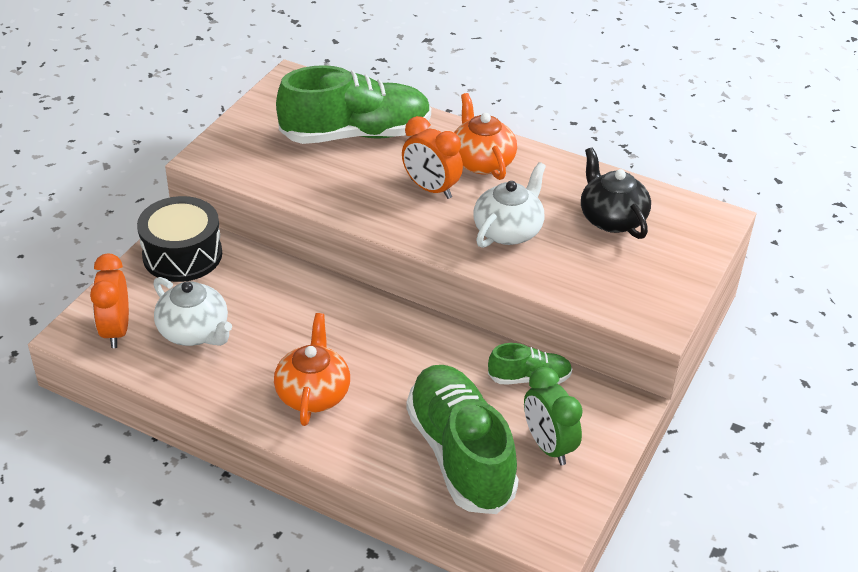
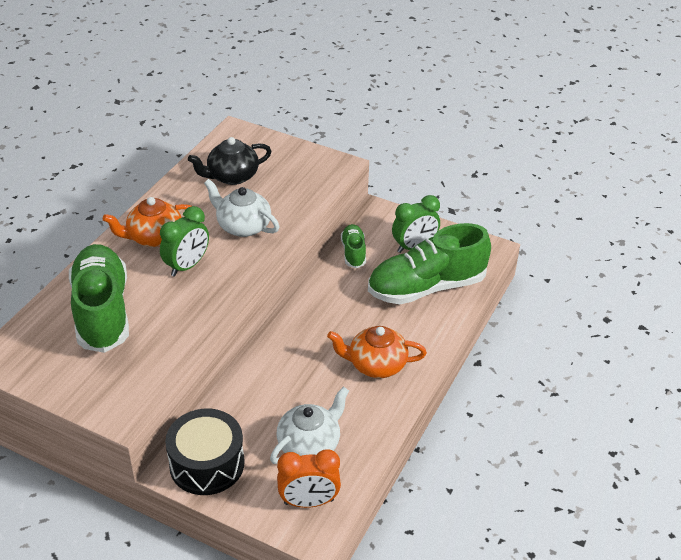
camera: 90 degrees left, 0 degrees up
(430, 189) = (187, 266): orange clock -> green clock

